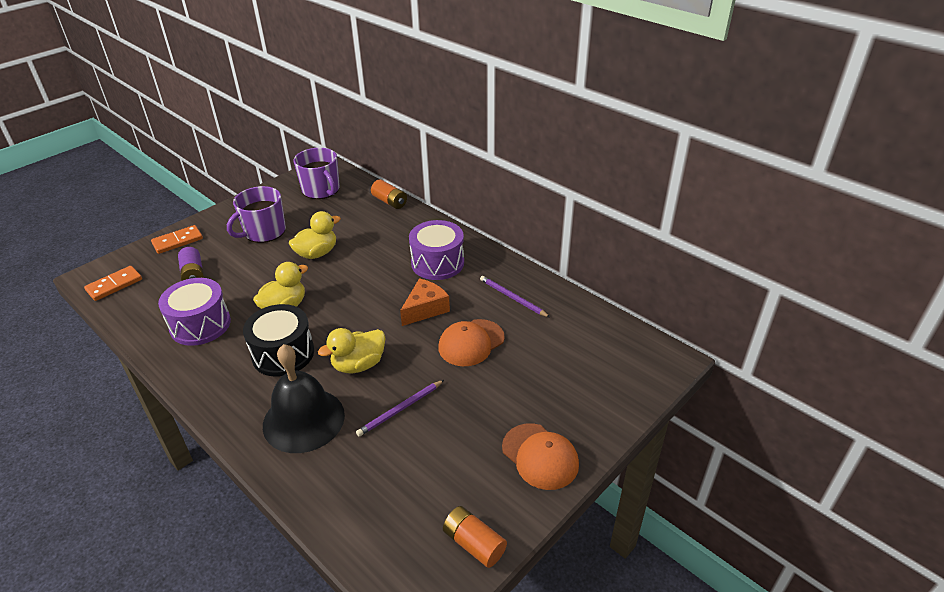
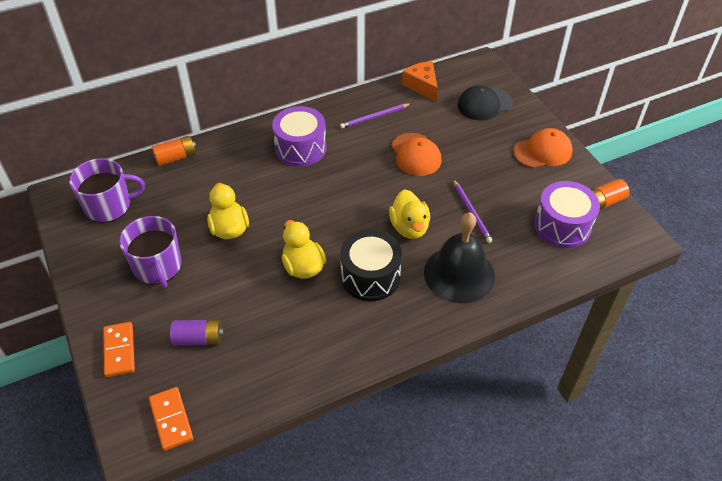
camera: 70 degrees left, 10 degrees up
(200, 325) = (293, 338): purple drum -> purple drum (562, 226)
(425, 309) = (360, 171): orange cheese -> orange cheese (422, 86)
(595, 380) = (484, 104): none -> black cap

